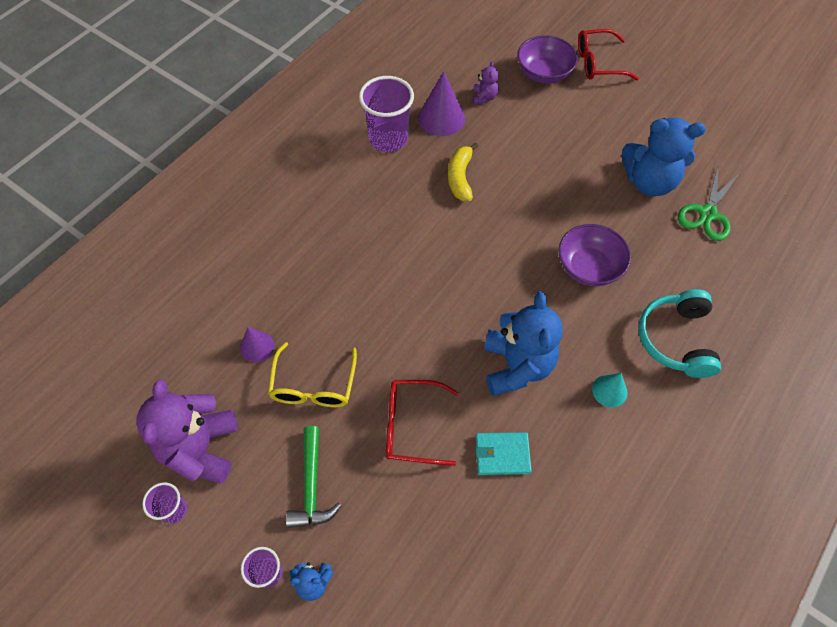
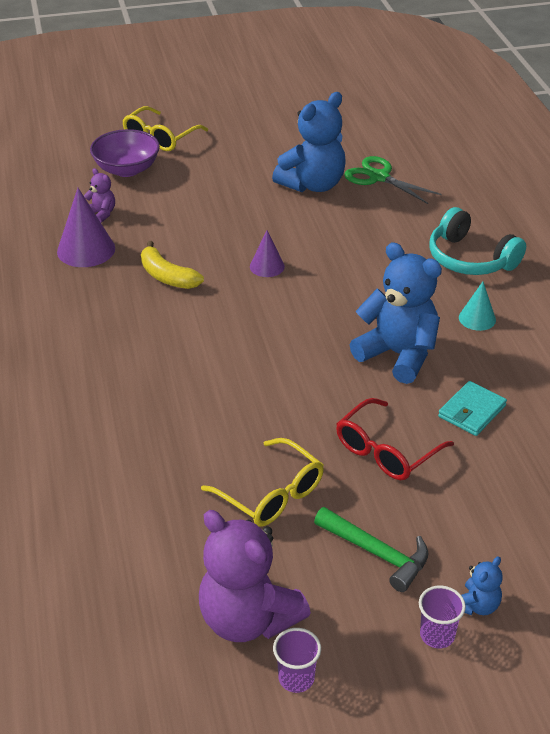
camera: 50 degrees left, 20 degrees down
(257, 346) = (179, 512): purple cone -> purple cone (267, 266)
(388, 138) = (60, 293): purple cup -> none
(588, 267) = (352, 262): purple bowl -> none
(598, 63) = (160, 138): red glasses -> yellow glasses
(707, 214) = (379, 177): green scissors -> green scissors turned 150 degrees clockwise

